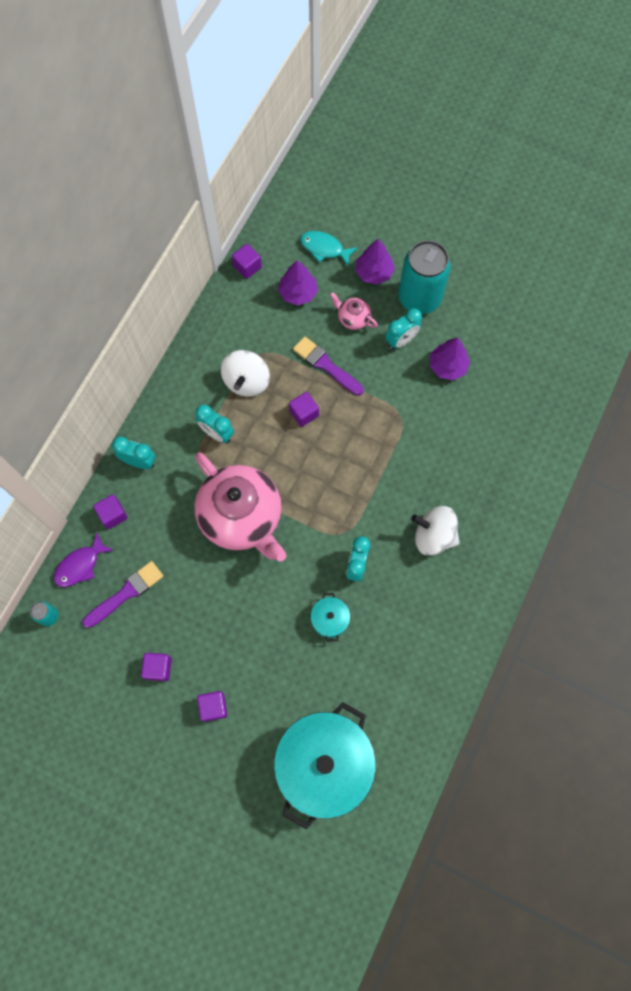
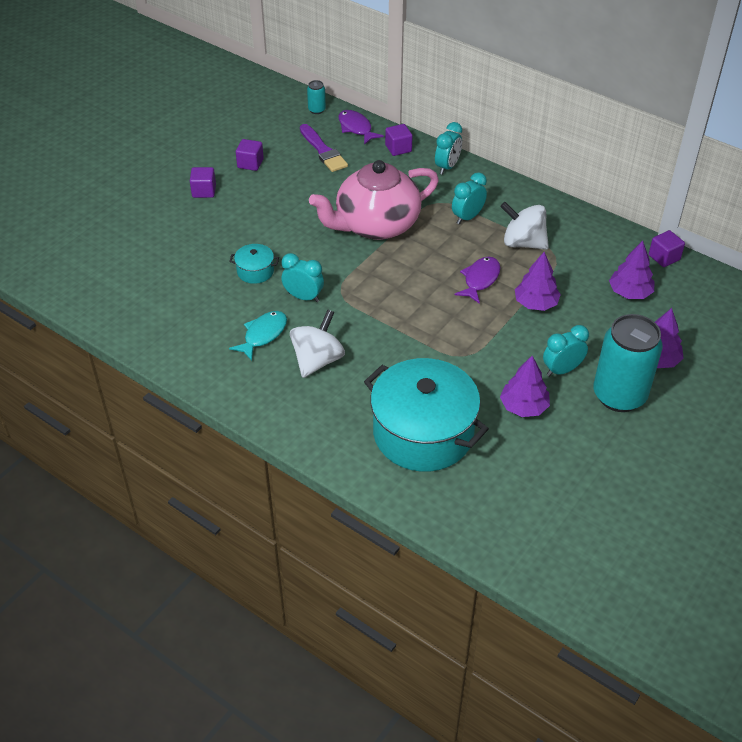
camera: 100 degrees right, 25 degrees down
(304, 413) = (480, 280): purple cube -> purple fish
(324, 248) = (689, 321): turquoise fish -> turquoise fish (263, 335)
(324, 764) = (124, 251): turquoise pot -> turquoise pot (423, 433)
(326, 365) = (536, 303): purple brush -> purple tree
(353, 318) = (594, 333): pink teapot -> none
(401, 340) = (562, 370): turquoise clock -> turquoise clock turned 90 degrees clockwise

